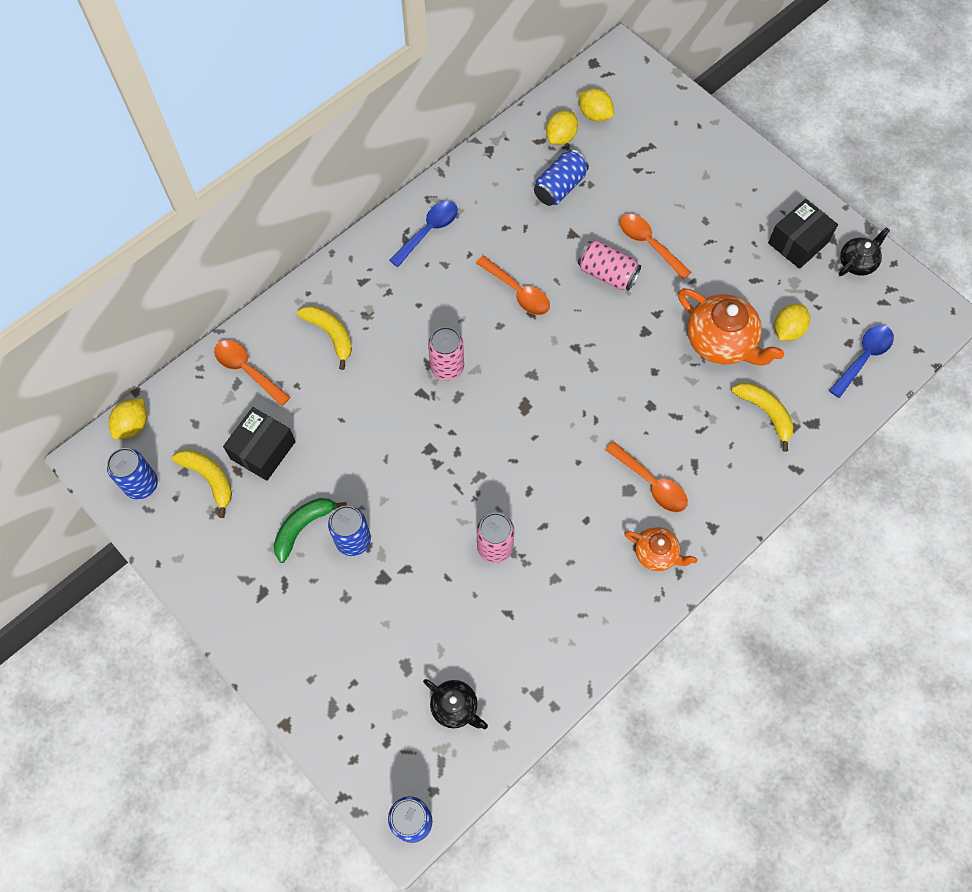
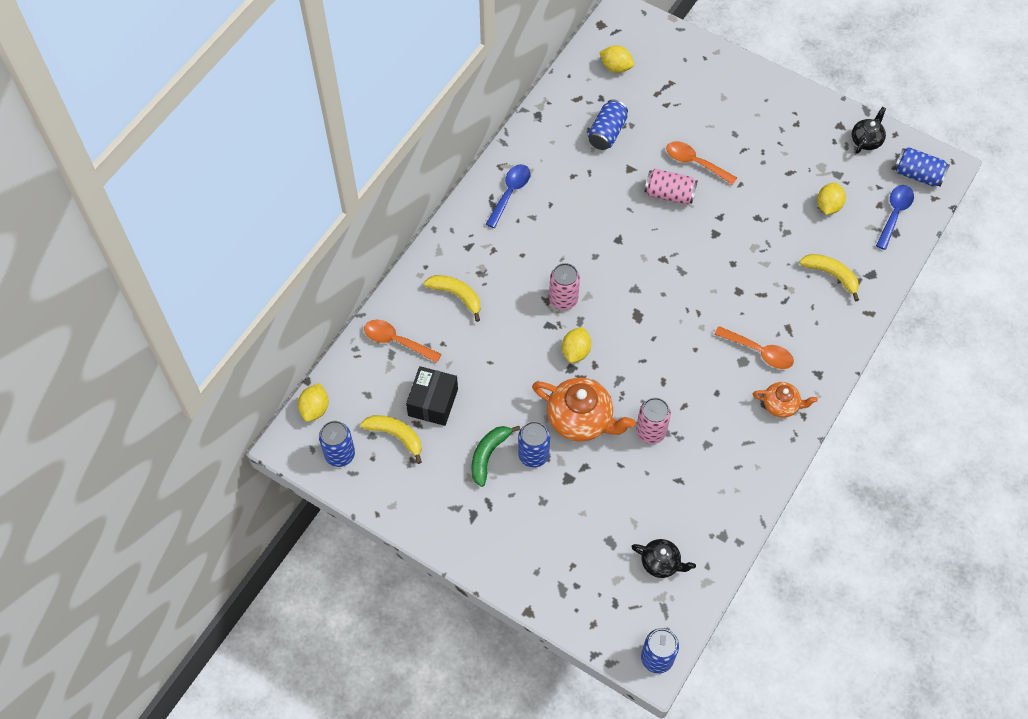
camera: 15 degrees left, 5 degrees down
(517, 292) = (601, 226): orange spoon -> none
(561, 137) = (594, 92): yellow lemon -> yellow lemon (576, 351)
(721, 342) = (778, 227): orange teapot -> orange teapot (581, 419)
(798, 242) = (814, 135): black box -> none
(906, 317) = (917, 175): none -> blue can

